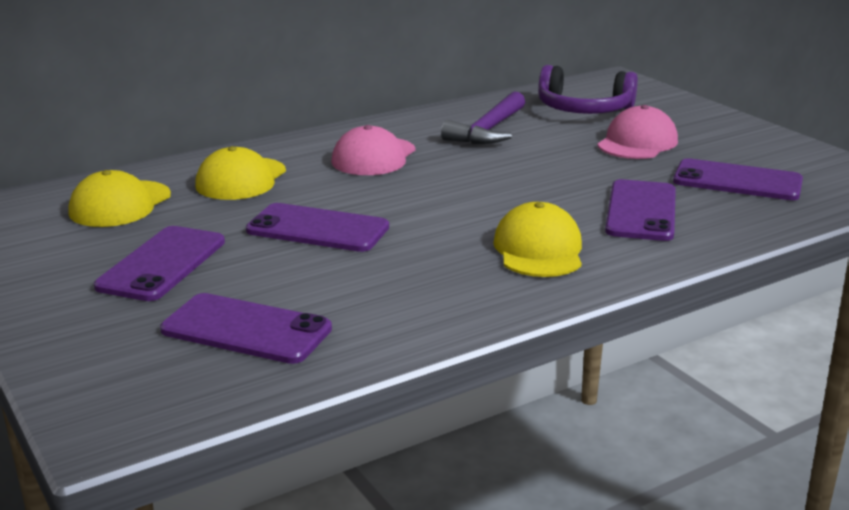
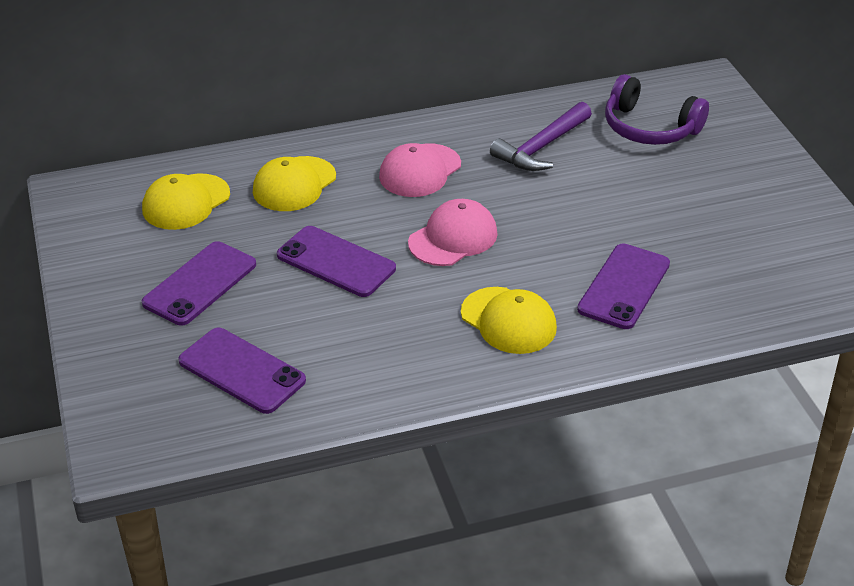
camera: 15 degrees right, 15 degrees up
(538, 250) = (508, 321): yellow cap -> yellow cap turned 120 degrees clockwise
(637, 142) = (674, 188): pink cap -> pink cap (453, 238)
(737, 181) = (737, 260): purple phone -> none

